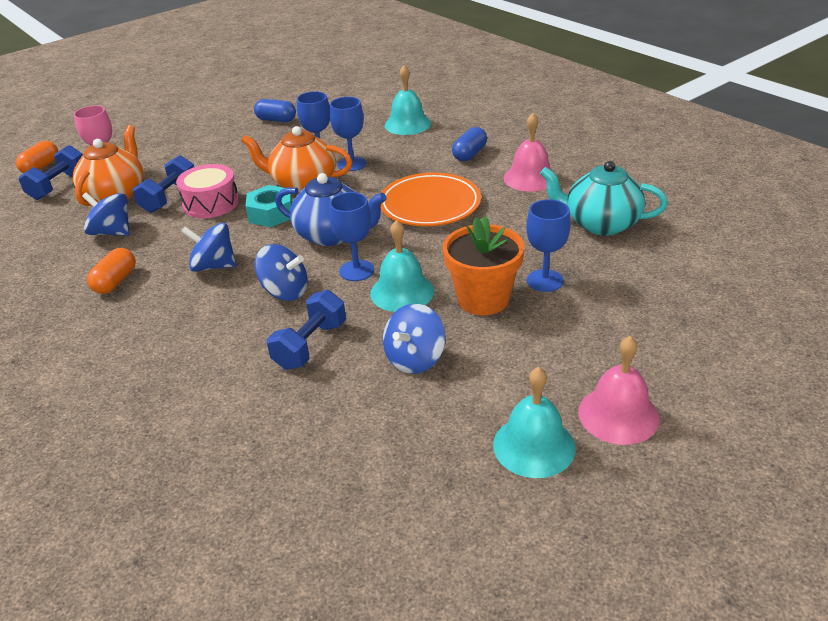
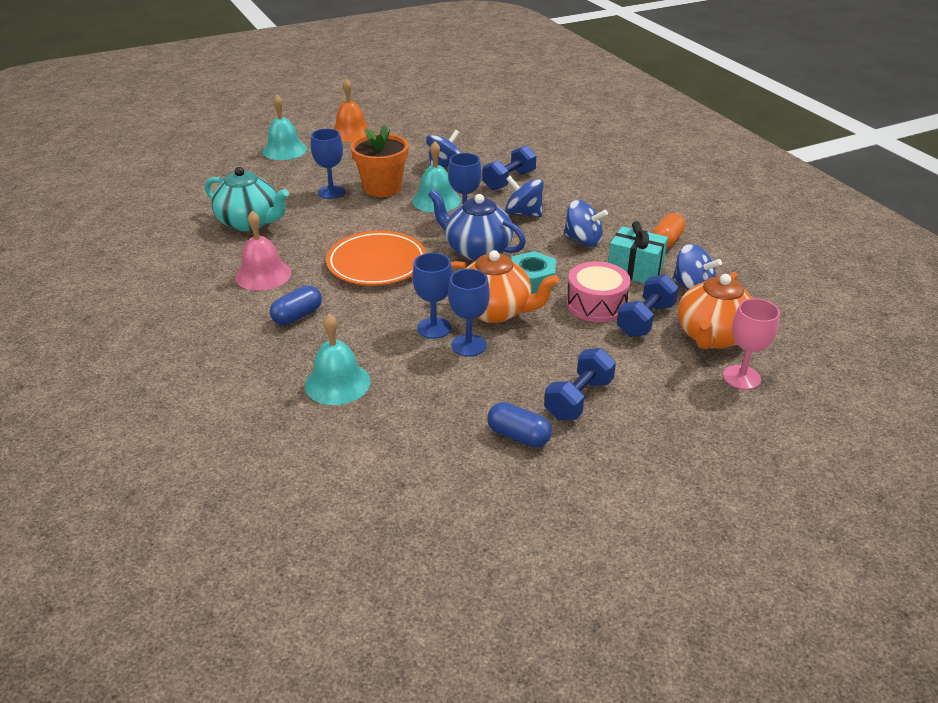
camera: 170 degrees left, 0 degrees up
(41, 167) = (847, 405): orange capsule -> none
(58, 186) = (796, 364): blue dumbbell -> blue dumbbell (578, 399)
(165, 240) = (634, 271): none -> turquoise gift
(534, 446) = (402, 129): turquoise bell -> turquoise bell (284, 150)
(618, 415) = (351, 133): pink bell -> orange bell

